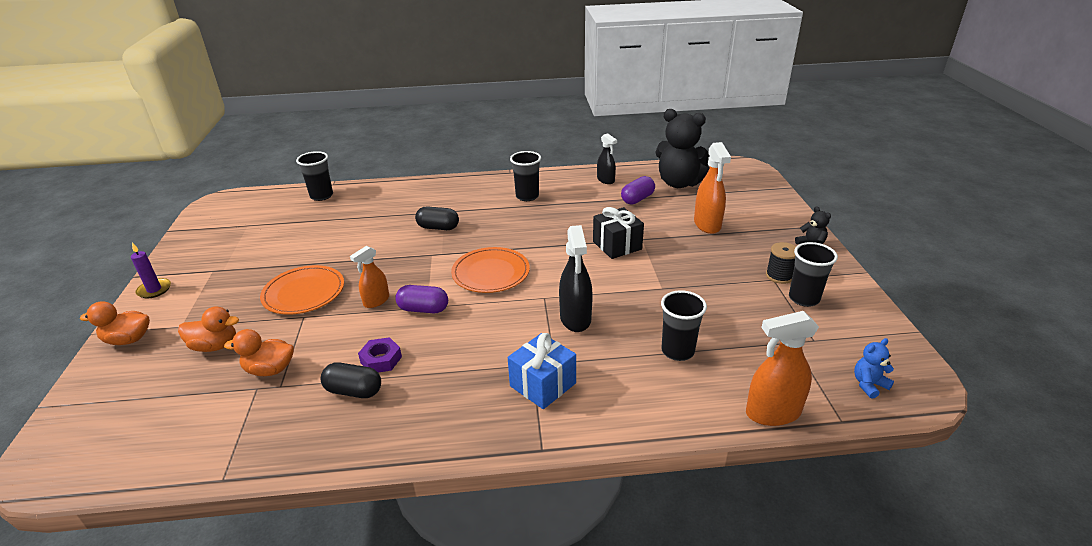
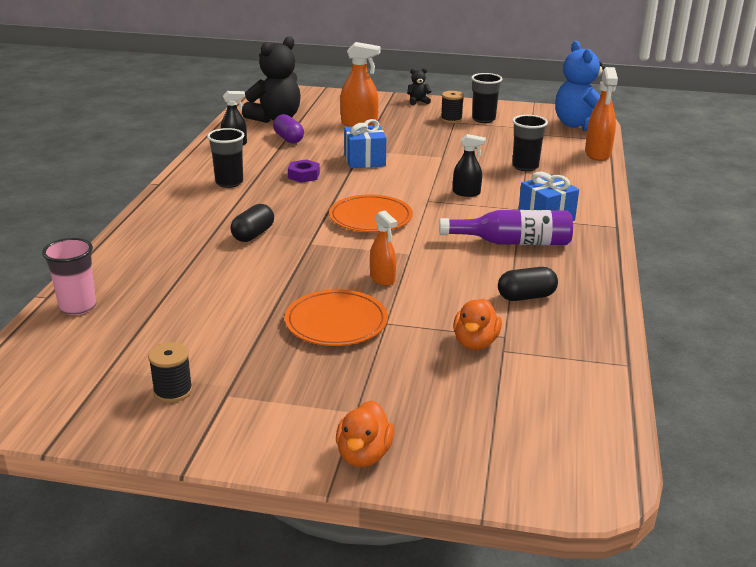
camera: 75 degrees left, 5 degrees down
(154, 290) = (242, 445): purple candle -> none
(215, 346) = (414, 381): orange duck -> none
(220, 251) = (173, 391): none -> black spool
(321, 196) = (78, 307): black cup -> pink cup
(354, 391) = (526, 297): black capsule -> black capsule turned 45 degrees clockwise
(381, 359) = (485, 281): purple nut -> purple nut (303, 175)
(423, 309) = (413, 255): purple capsule -> none
(469, 366) = (512, 242): none -> purple bottle
(575, 319) = (466, 193): black spray bottle -> black spray bottle, size x0.63
(617, 245) = (364, 160): black gift -> blue gift
(869, 384) = (579, 126): blue teddy bear -> blue teddy bear, size x2.31

